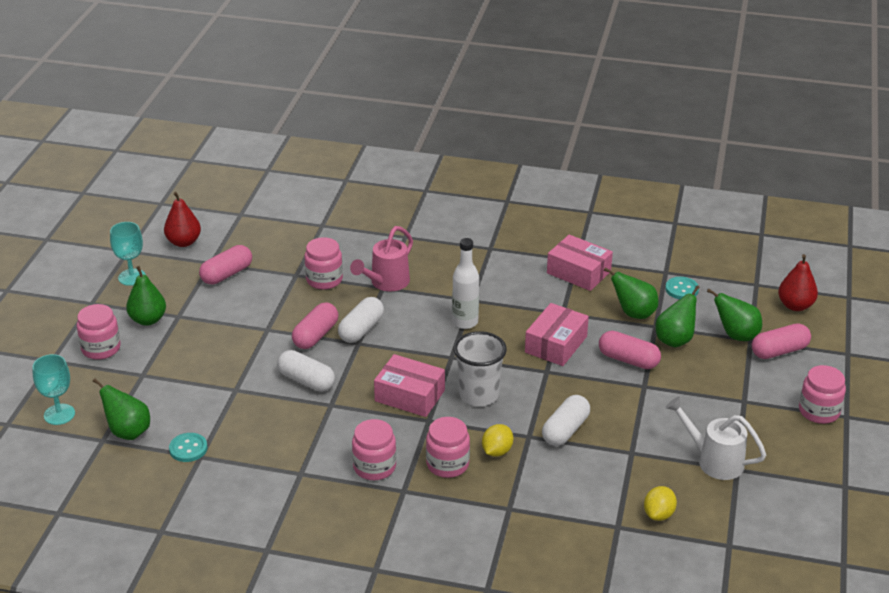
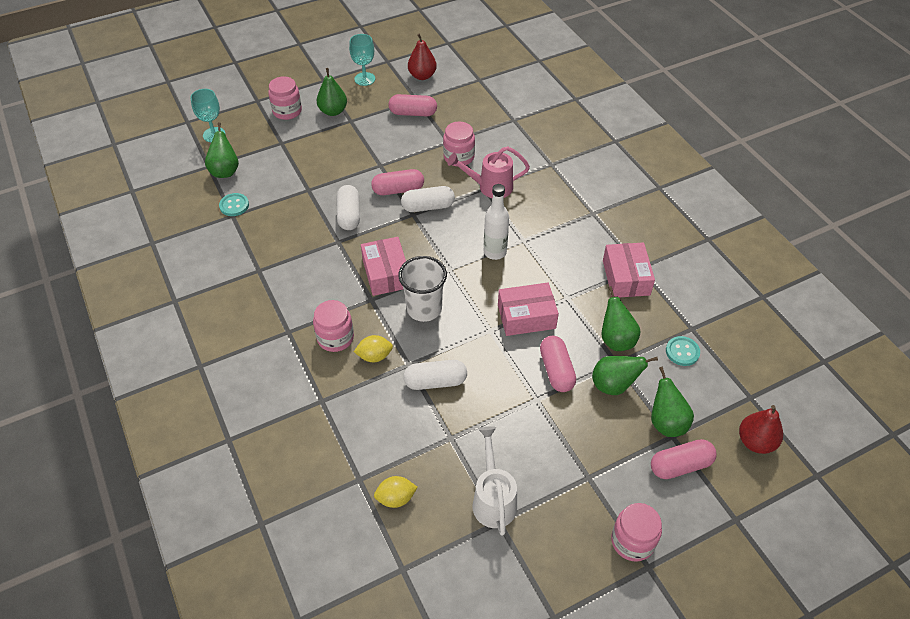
camera: 50 degrees right, 15 degrees up
(374, 467) = (297, 302): pink jar -> none
(779, 351) = (680, 465): pink capsule -> pink capsule turned 45 degrees counterclockwise

